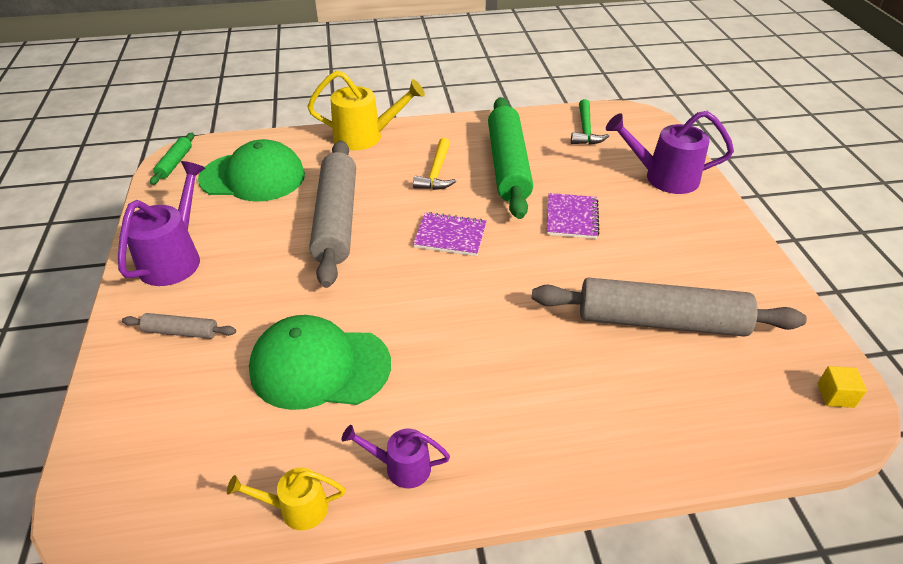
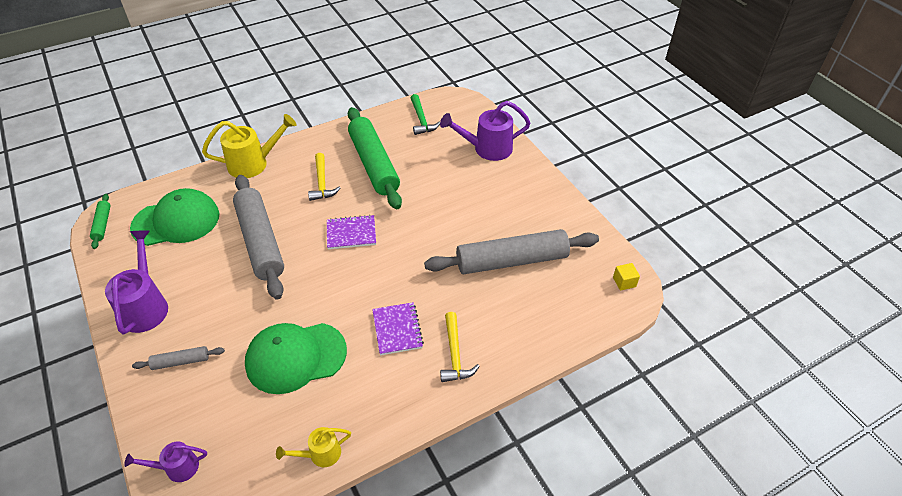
camera: 20 degrees left, 5 degrees up
(400, 467) = (377, 407): purple watering can -> purple watering can (176, 468)
(538, 426) = (455, 354): none -> yellow hammer
(571, 218) = (432, 197): purple notebook -> purple notebook (397, 329)

